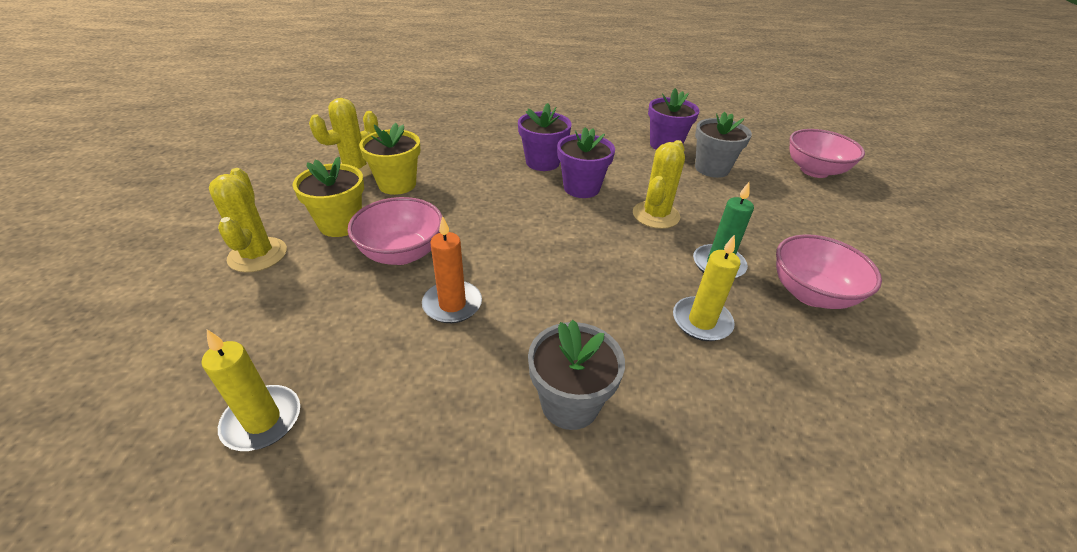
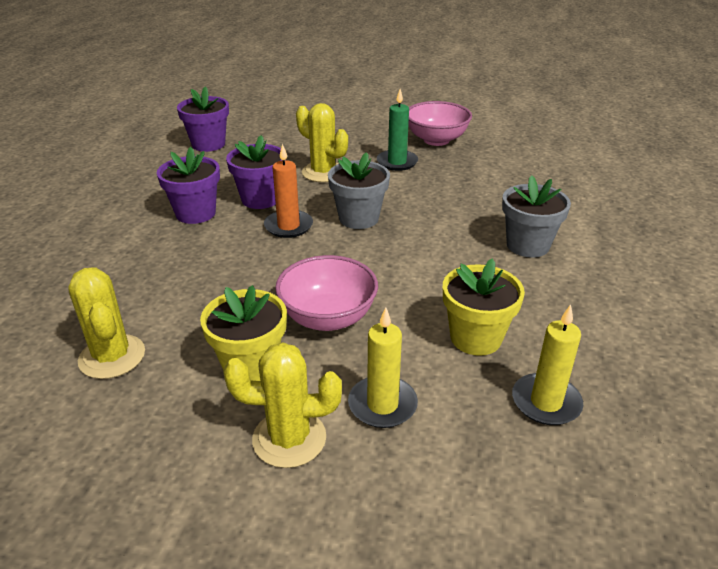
camera: 75 degrees left, 5 degrees down
(397, 184) = (180, 319): yellow flower pot -> yellow flower pot (476, 338)
(452, 304) = (416, 289): orange candle -> orange candle (288, 226)
(701, 321) = (456, 182): yellow candle -> yellow candle (382, 405)
(712, 168) = (265, 134): grey flower pot -> grey flower pot (358, 218)
(814, 171) = (293, 98): pink bowl -> none

